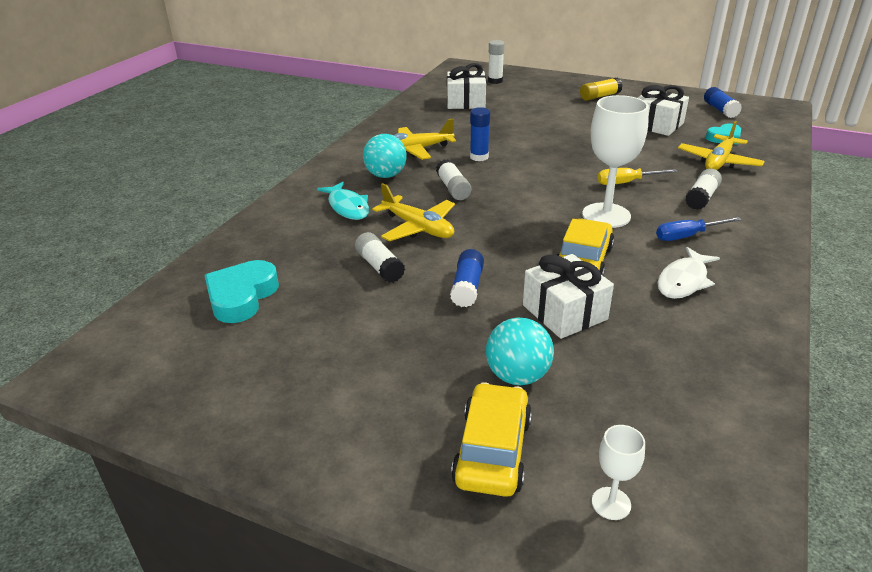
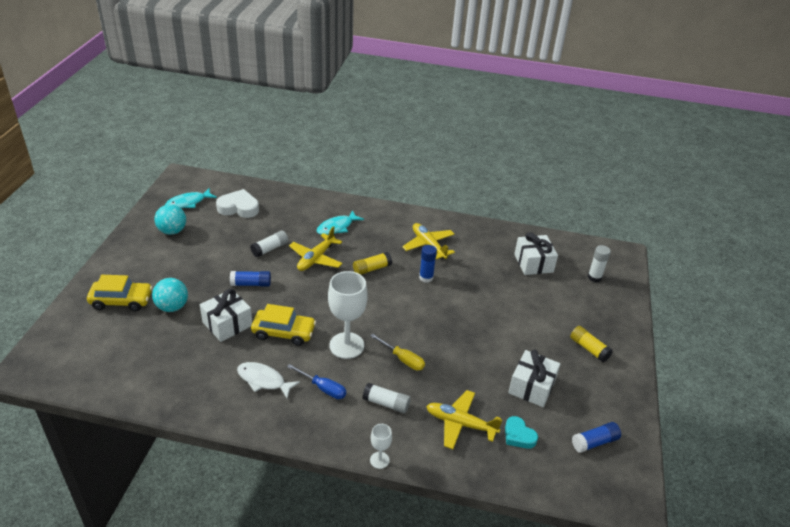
camera: 75 degrees right, 5 degrees up
(184, 361) = (188, 203): none -> turquoise fish
(241, 296) = (239, 208): turquoise heart -> white heart
(386, 175) = (384, 237): turquoise ball -> turquoise ball (172, 231)
(453, 188) = (372, 269): white glue stick -> yellow glue stick
(611, 503) = (85, 338): white goblet -> white goblet (379, 460)
(626, 183) = (402, 359): yellow screwdriver -> yellow screwdriver turned 150 degrees clockwise
(687, 236) = (323, 388): blue screwdriver -> blue screwdriver turned 150 degrees clockwise

